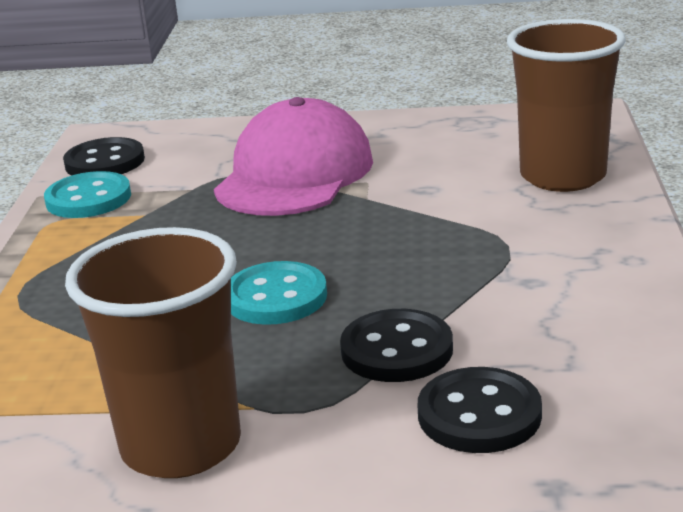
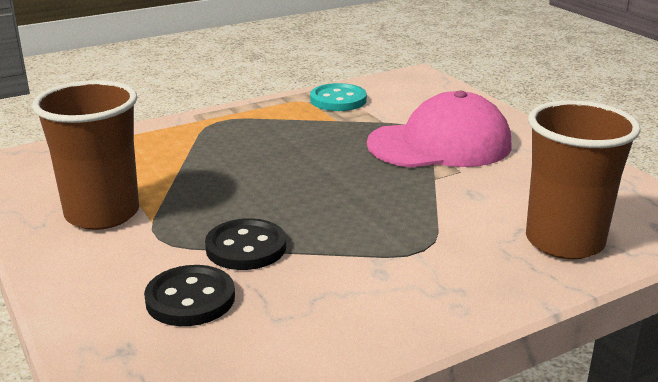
camera: 55 degrees right, 0 degrees up
(105, 162) = (387, 88): black button -> none
(276, 297) = (276, 189): turquoise button -> none

